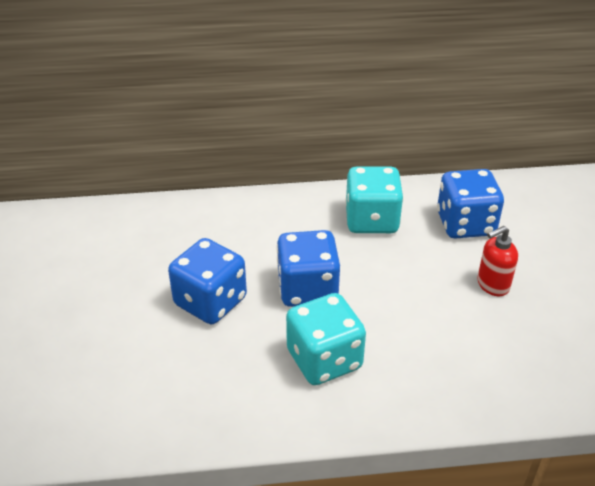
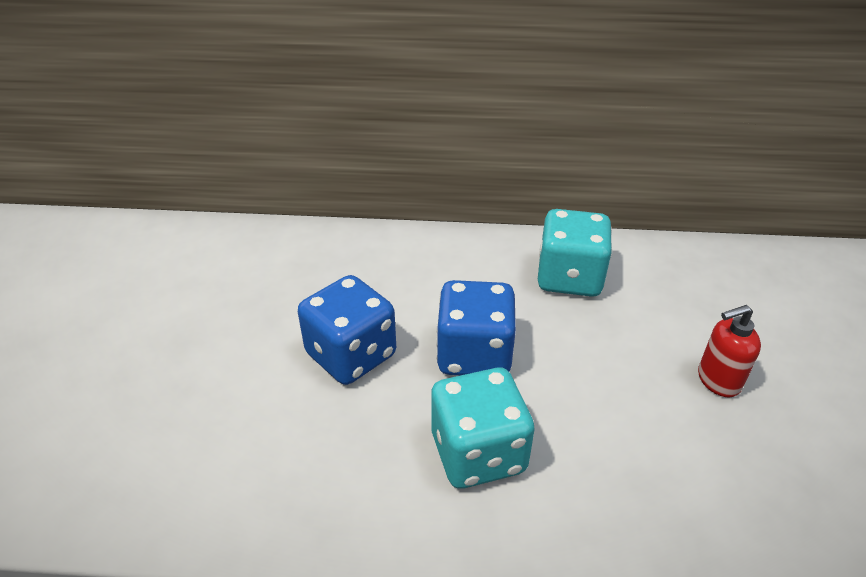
camera: 10 degrees right, 0 degrees up
(465, 224) = (688, 296): blue dice -> none

